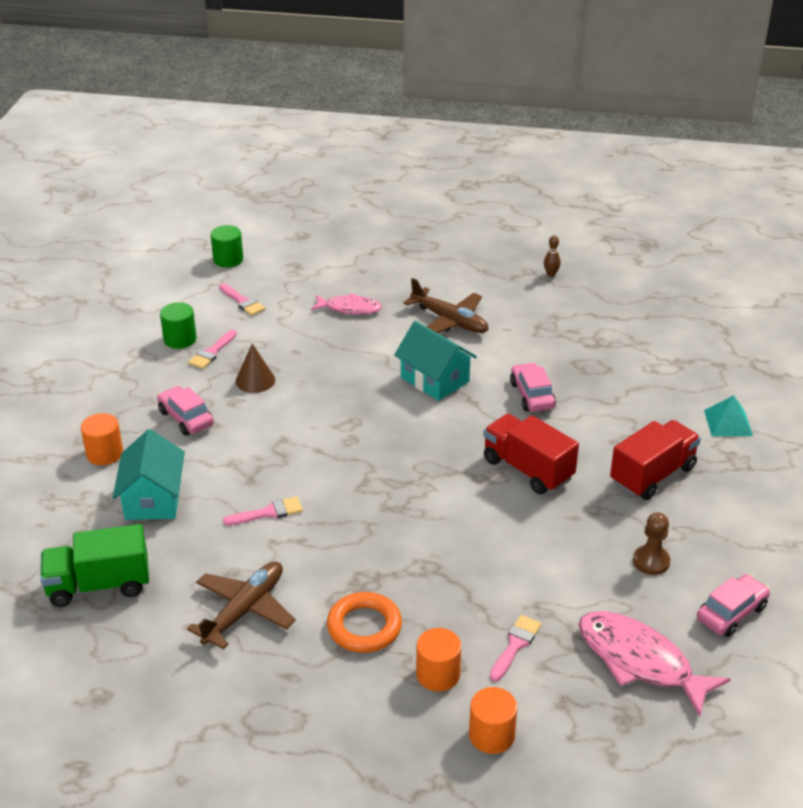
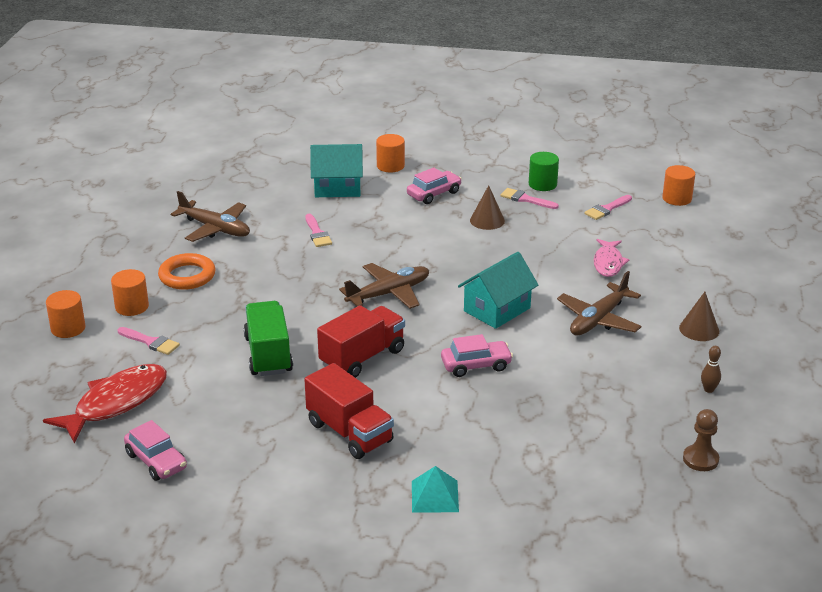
camera: 90 degrees right, 5 degrees down
(99, 585) = (251, 176): green truck -> green truck (268, 354)
(228, 259) = (677, 198): green cylinder -> orange cylinder
(405, 452) = (388, 293): none -> brown plane
(462, 270) = (699, 329): none -> brown cone
(640, 661) = (116, 403): pink fish -> red fish
(651, 561) = (230, 420): brown pawn -> brown pawn (700, 459)

